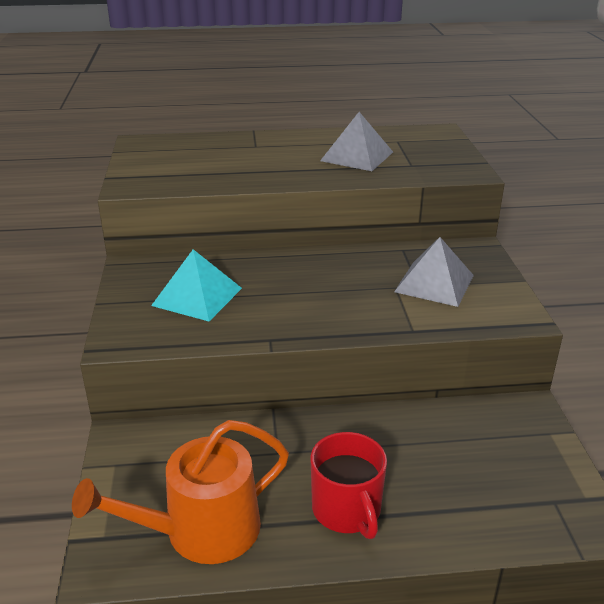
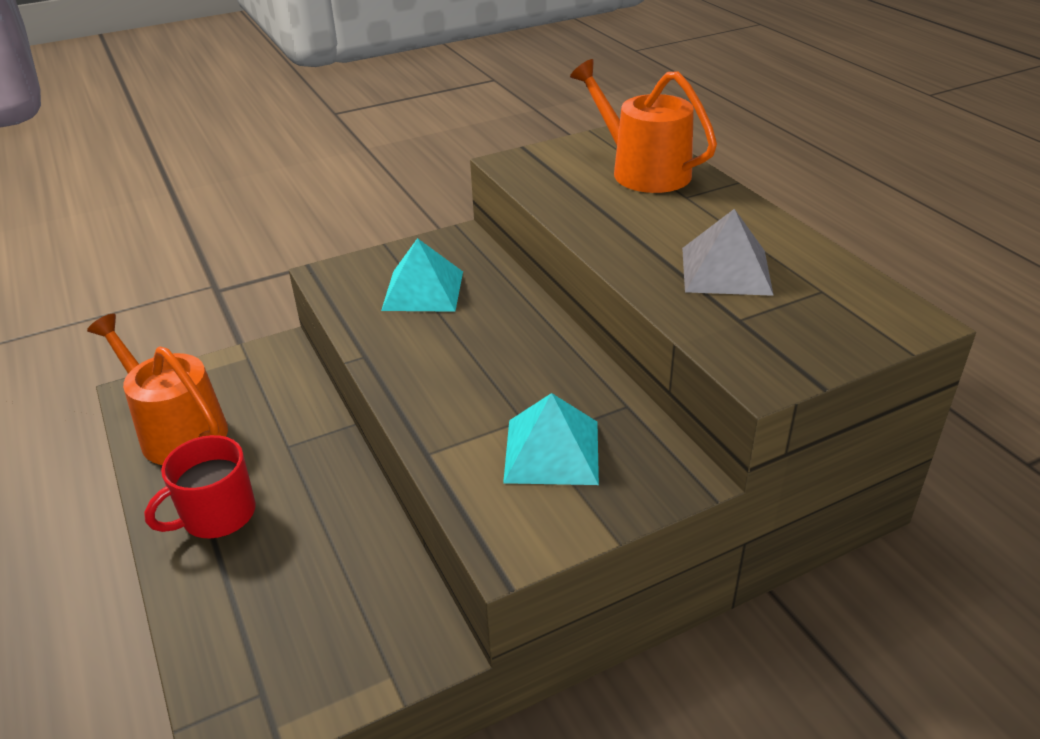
camera: 70 degrees right, 5 degrees up
(205, 149) = (643, 171): none -> orange watering can
(434, 283) = (551, 451): grey pyramid -> turquoise pyramid

